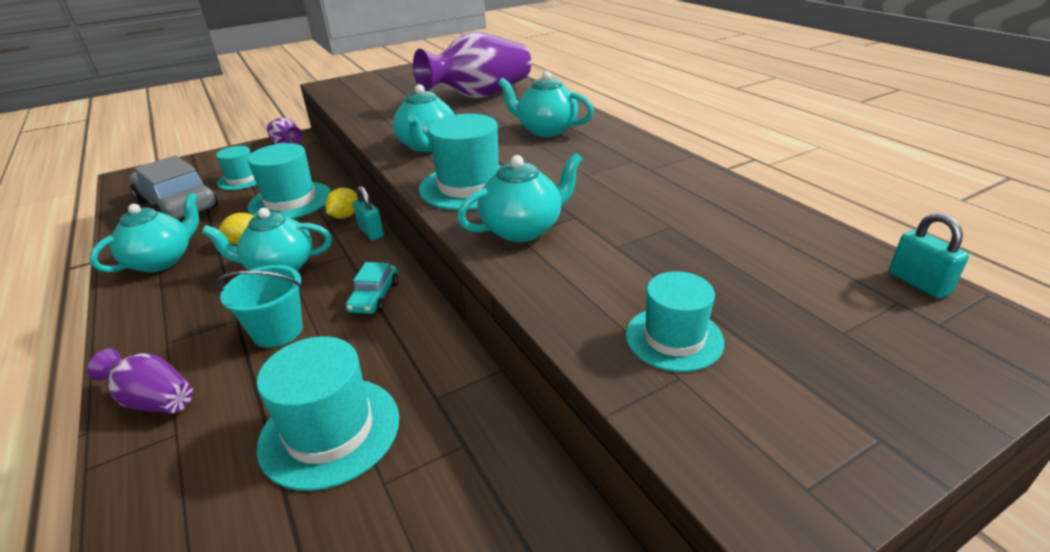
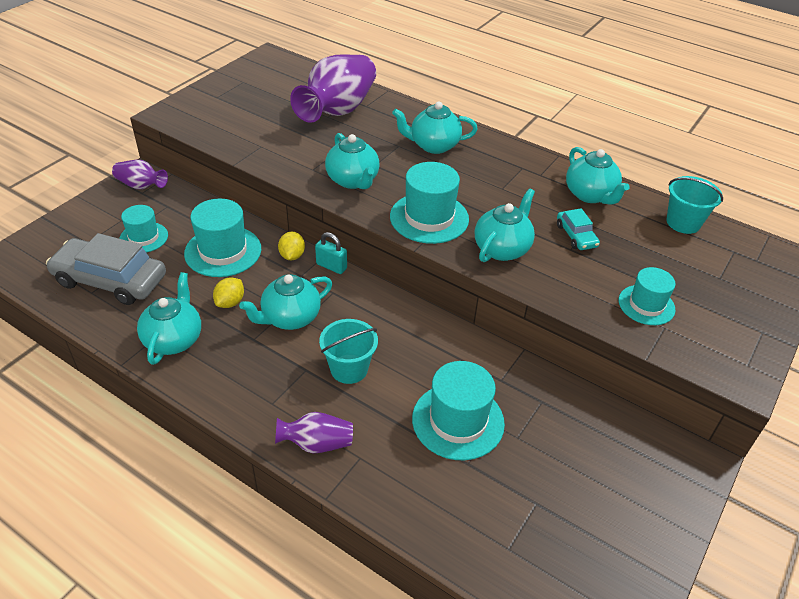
camera: 30 degrees left, 10 degrees up
(374, 296) = (392, 322): turquoise car -> turquoise car (576, 236)
(700, 197) = (590, 195): none -> turquoise teapot
(826, 249) = (683, 223): none -> turquoise bucket
(918, 283) = (737, 236): turquoise padlock -> none

